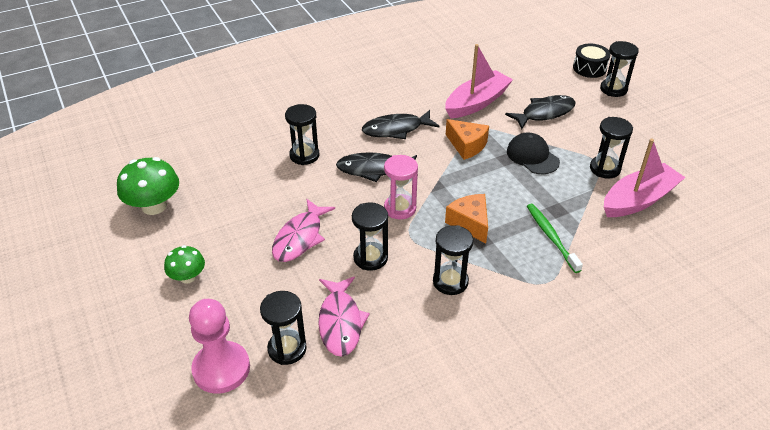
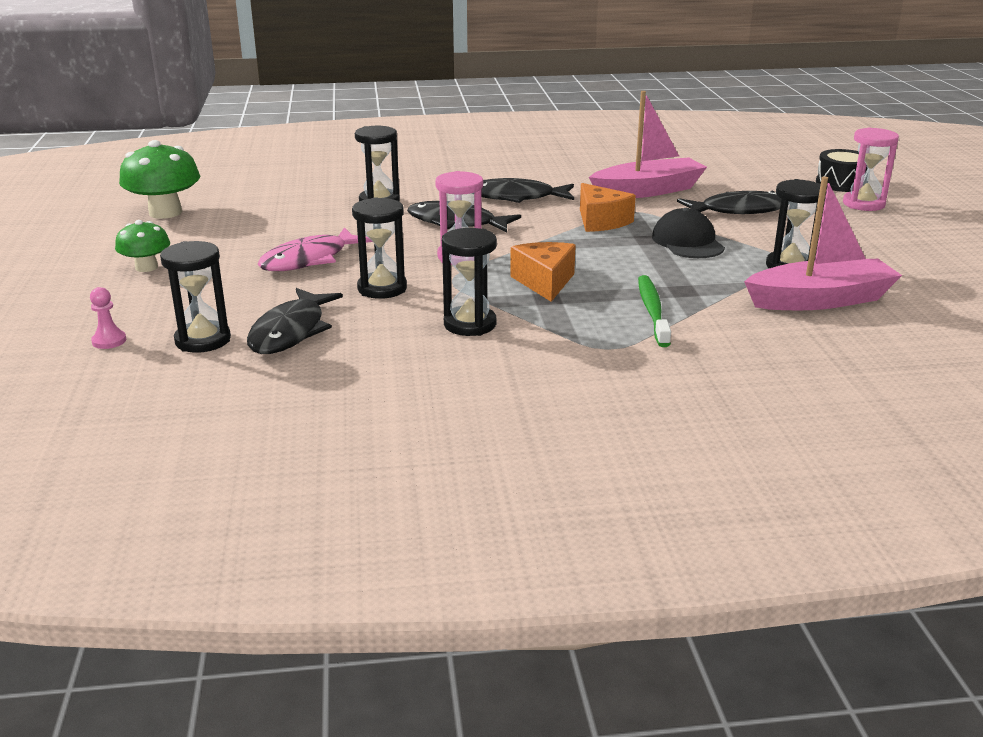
camera: 20 degrees right, 15 degrees down
(221, 369) = (109, 341): pink pawn -> pink pawn, size x0.42
(340, 322) = (291, 331): pink fish -> black fish
(613, 89) = (863, 204): black hourglass -> pink hourglass

